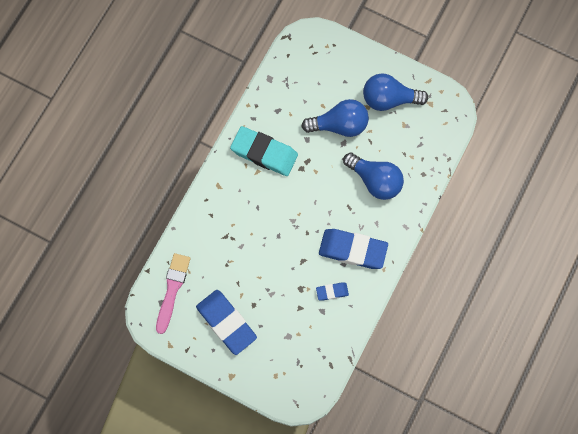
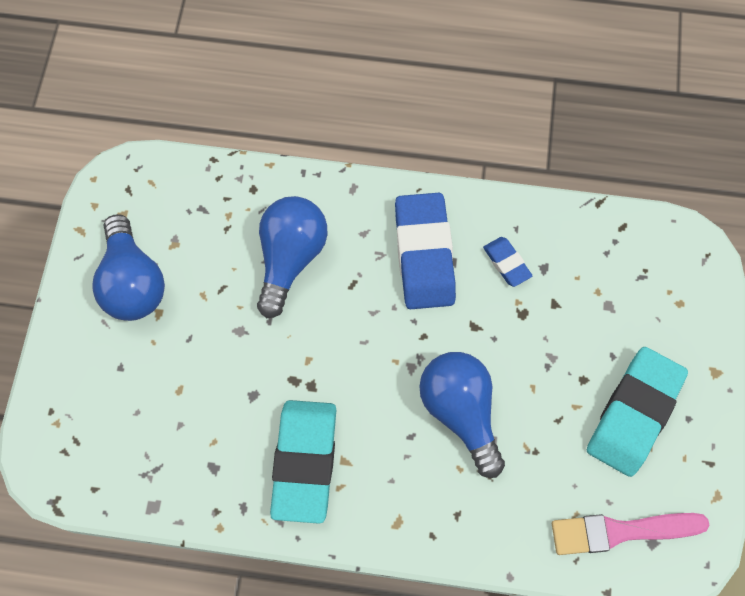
camera: 110 degrees left, 5 degrees down
(226, 323) = (634, 413): blue eraser -> turquoise eraser
(339, 125) = (208, 348): blue light bulb -> blue light bulb (460, 412)

